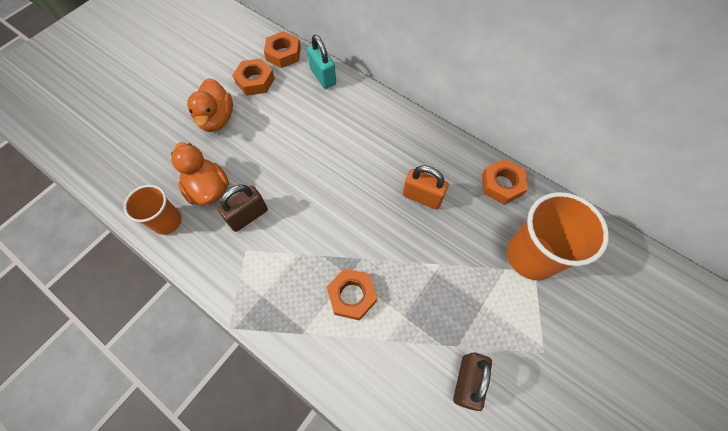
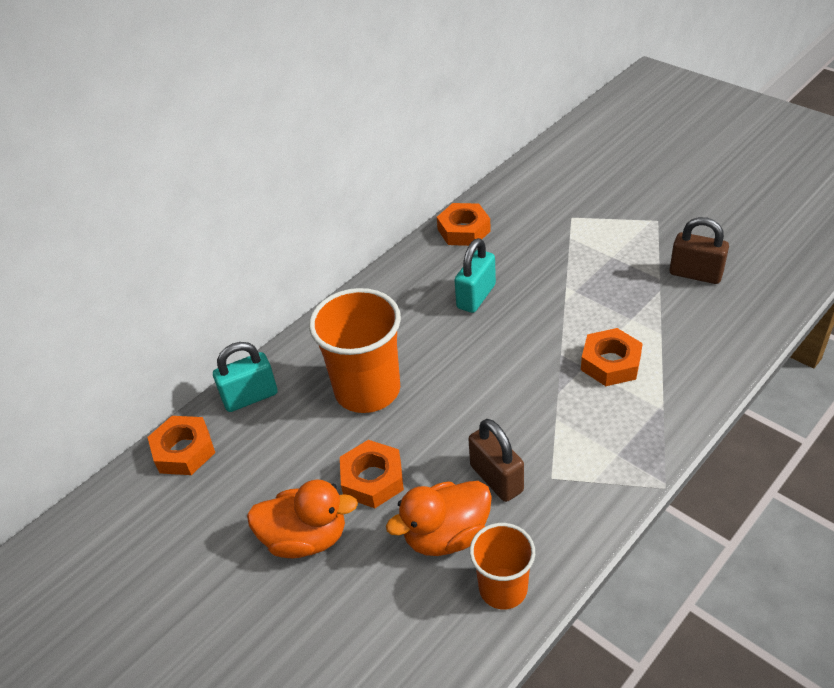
camera: 80 degrees left, 20 degrees down
(255, 81) = (234, 488): orange nut -> orange nut (372, 479)
(422, 197) = (476, 296): orange padlock -> turquoise padlock
(531, 256) = (554, 217): orange cup -> orange cup (367, 390)

